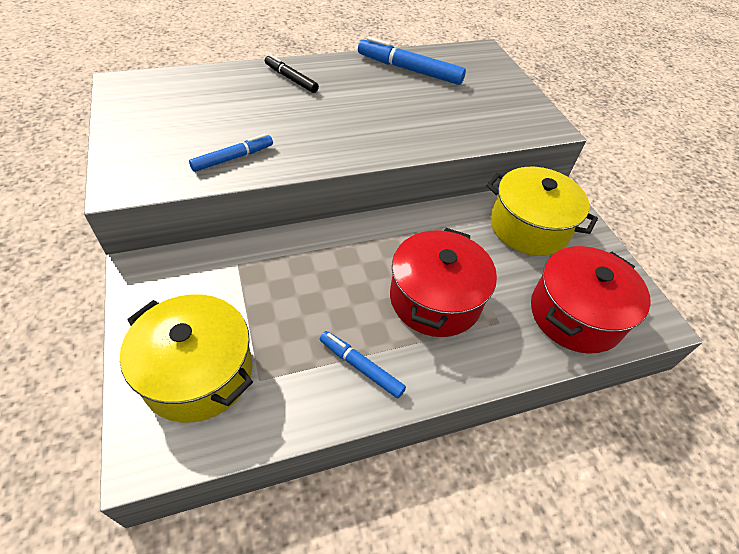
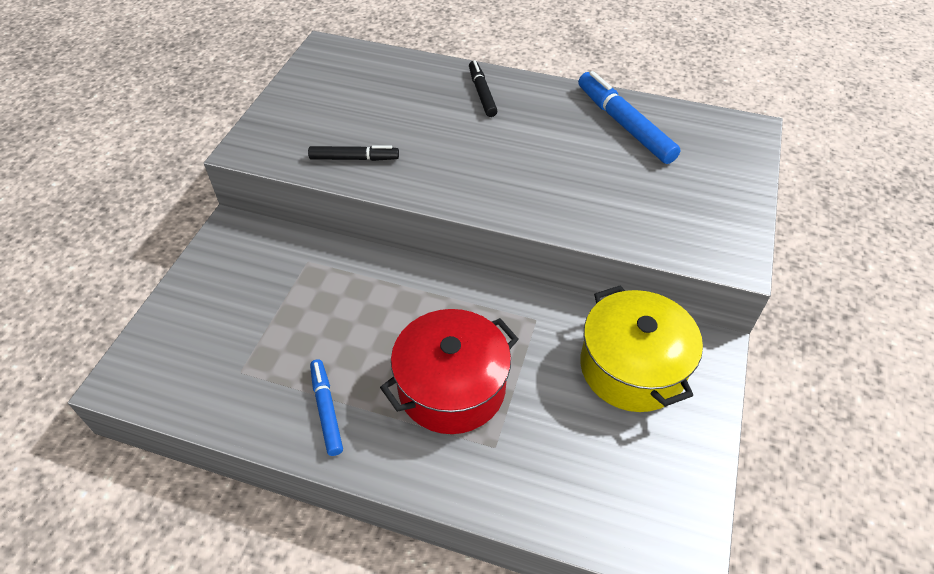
camera: 40 degrees right, 0 degrees up
(198, 372) = (203, 339): yellow pot -> none
(233, 158) = (354, 158): blue marker -> black marker
(575, 314) = (588, 488): red pot -> none

